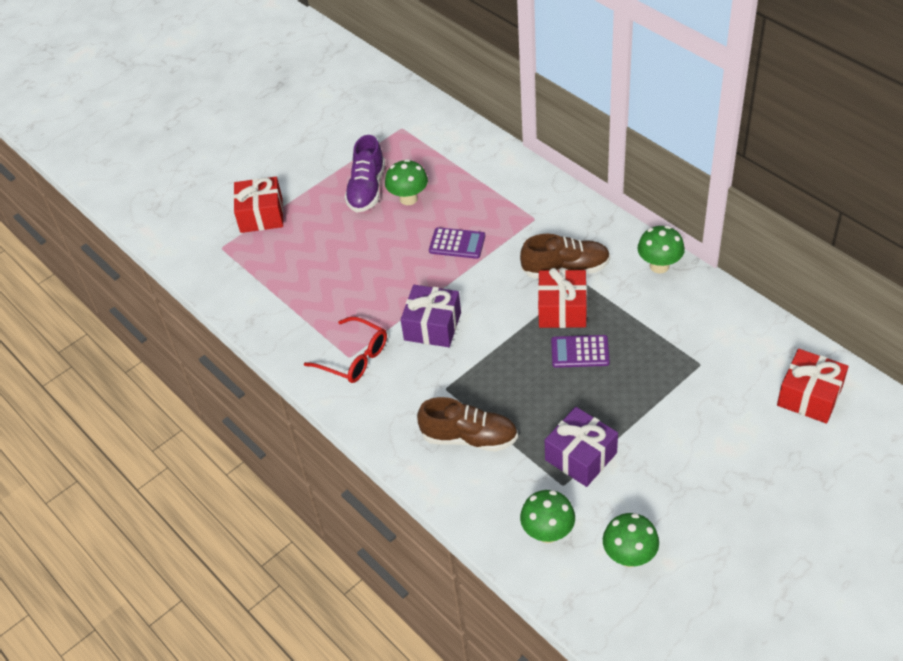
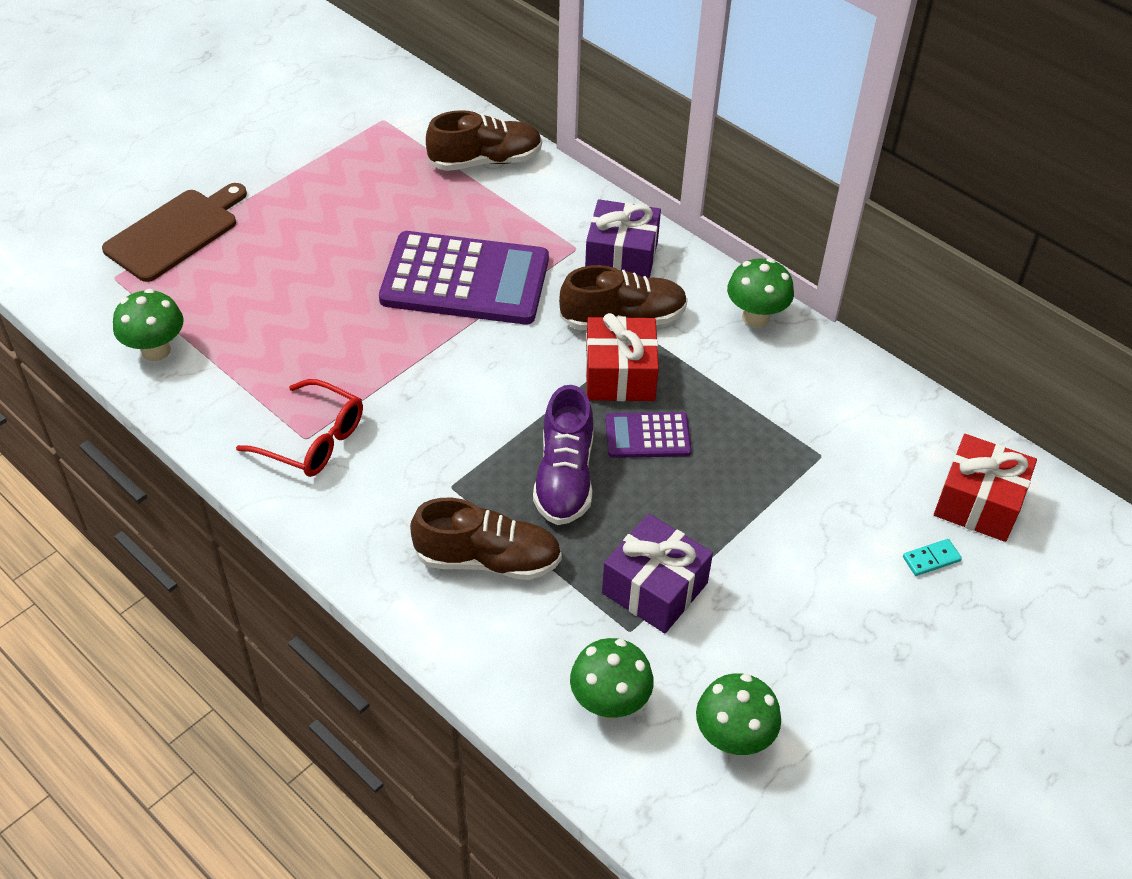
camera: 10 degrees left, 0 degrees up
(261, 215) = (175, 233): red gift -> brown cutting board
(367, 189) = (333, 201): purple shoe -> purple shoe (564, 477)
(408, 198) = (394, 216): green mushroom -> green mushroom (156, 350)
(432, 326) = (430, 396): purple gift -> purple gift (621, 257)
(457, 243) = (465, 280): purple calculator -> purple calculator, size x2.07
(472, 156) = (485, 161): none -> brown shoe
(773, 436) = (931, 559): none -> turquoise domino

